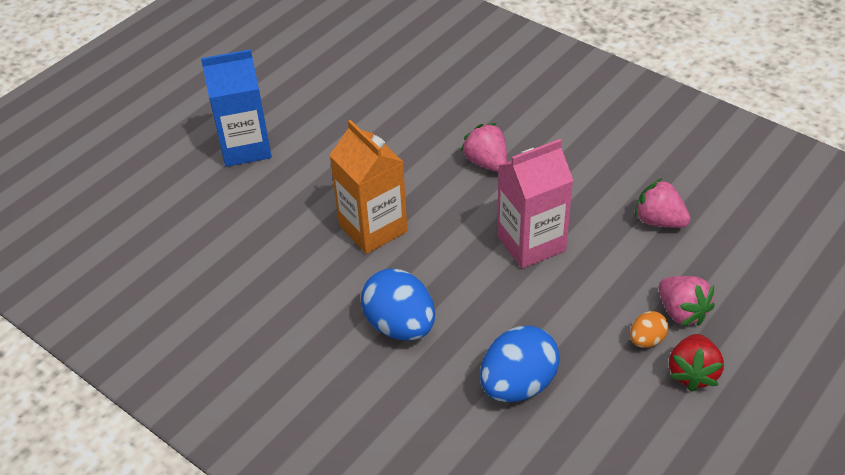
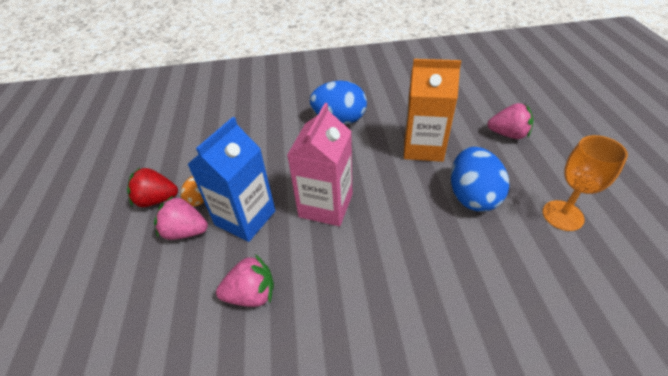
camera: 135 degrees right, 0 degrees up
(245, 147) = (565, 135): blue carton -> blue carton (245, 218)
(371, 112) = (562, 215): none -> orange goblet
(486, 162) = (430, 241): pink strawberry -> pink strawberry (508, 134)
(518, 385) = (253, 135): blue egg -> blue egg (472, 196)
(692, 373) = (157, 200): red strawberry -> red strawberry turned 60 degrees counterclockwise

